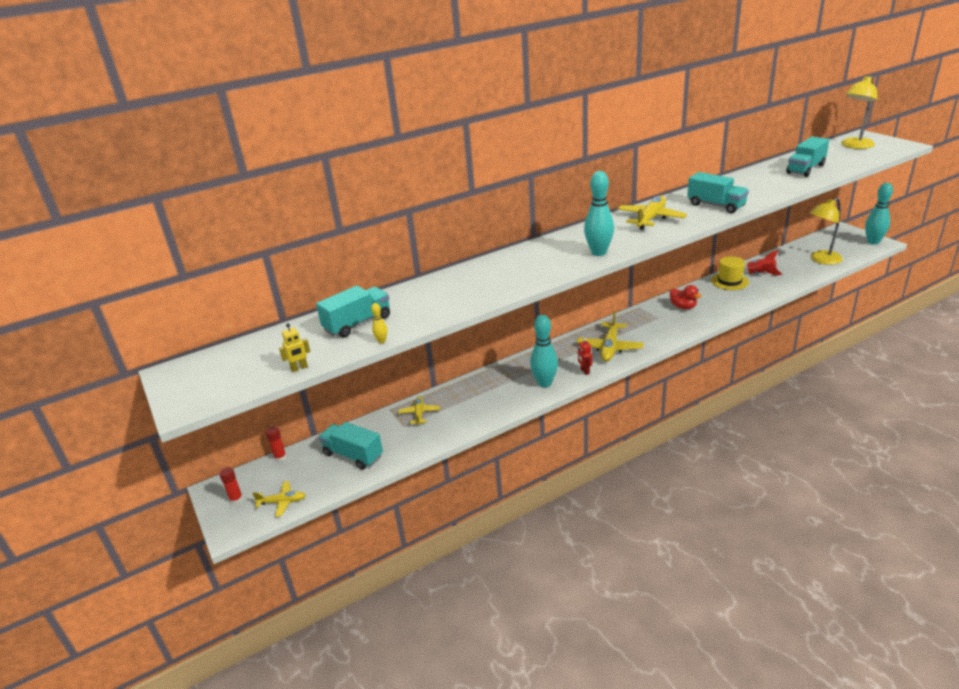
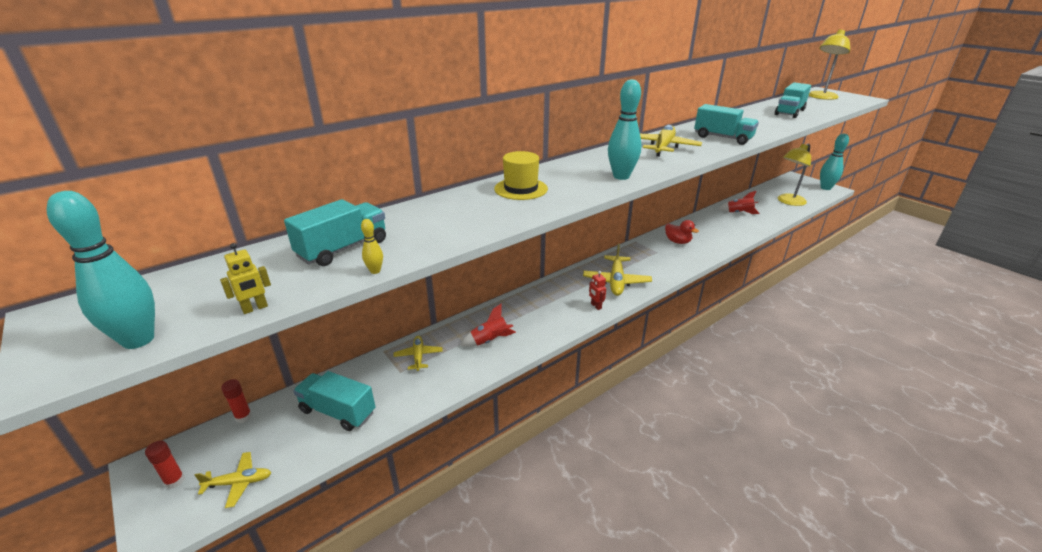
camera: 10 degrees left, 0 degrees up
(482, 401) = (490, 341): none -> red rocket
(544, 383) = (556, 319): turquoise bowling pin -> turquoise bowling pin (138, 340)
(729, 281) = (713, 219): yellow hat -> yellow hat (521, 189)

